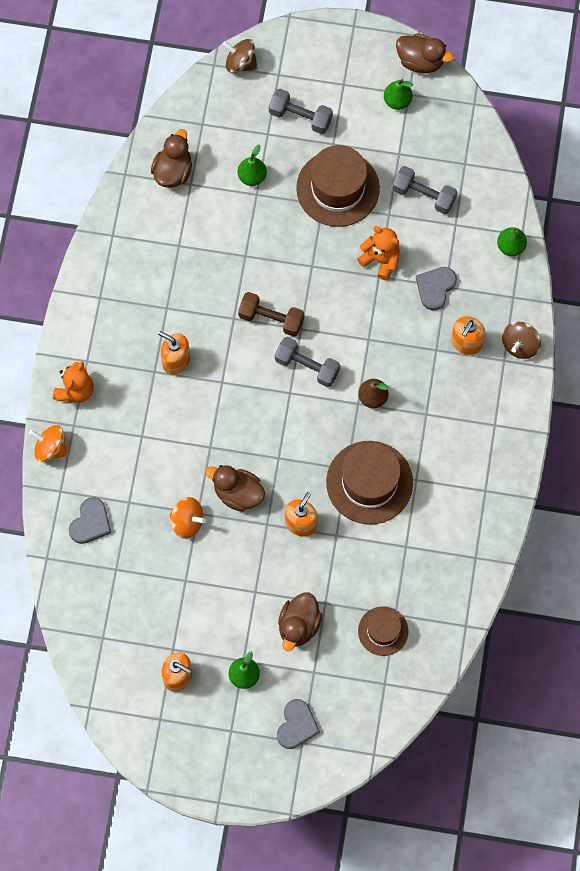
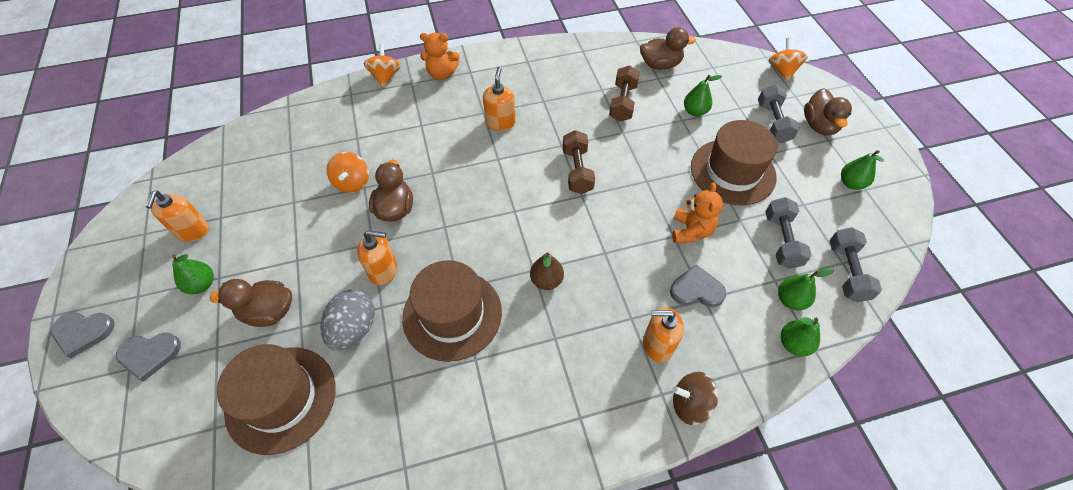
camera: 65 degrees right, 15 degrees down
(90, 522) = (329, 121): grey heart -> grey heart (83, 332)
(207, 235) = (622, 103): none -> brown dumbbell
(240, 63) = (782, 71): brown spinning top -> orange spinning top
(307, 366) = (548, 214): grey dumbbell -> grey dumbbell (847, 272)
(347, 562) = (354, 329): none -> grey egg
(383, 631) = (281, 399): brown hat -> brown hat, size x1.76
(420, 61) = (904, 186): brown duck -> brown duck (819, 125)
(476, 224) = (790, 300): none -> green pear

